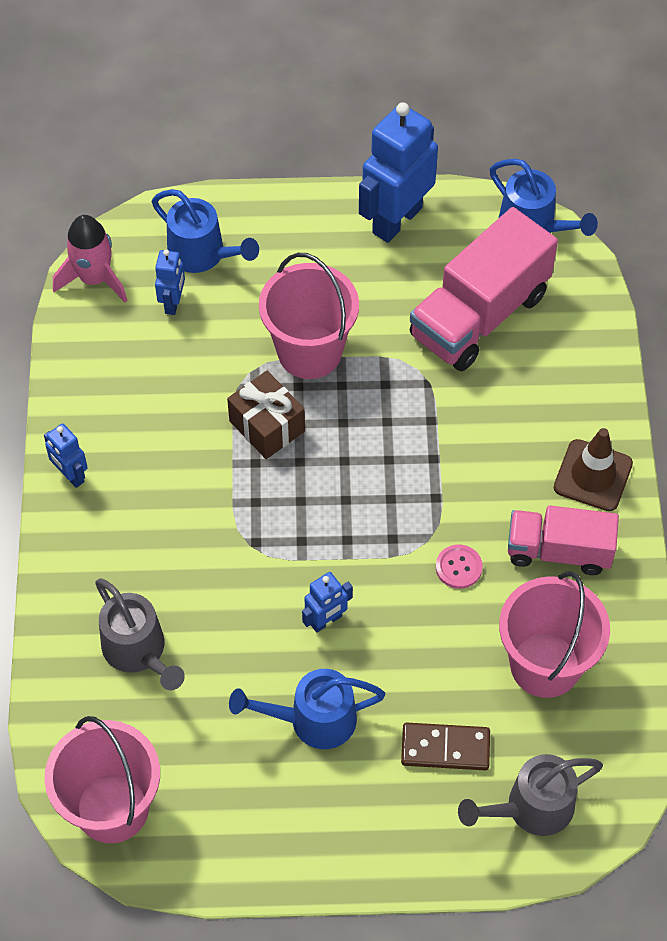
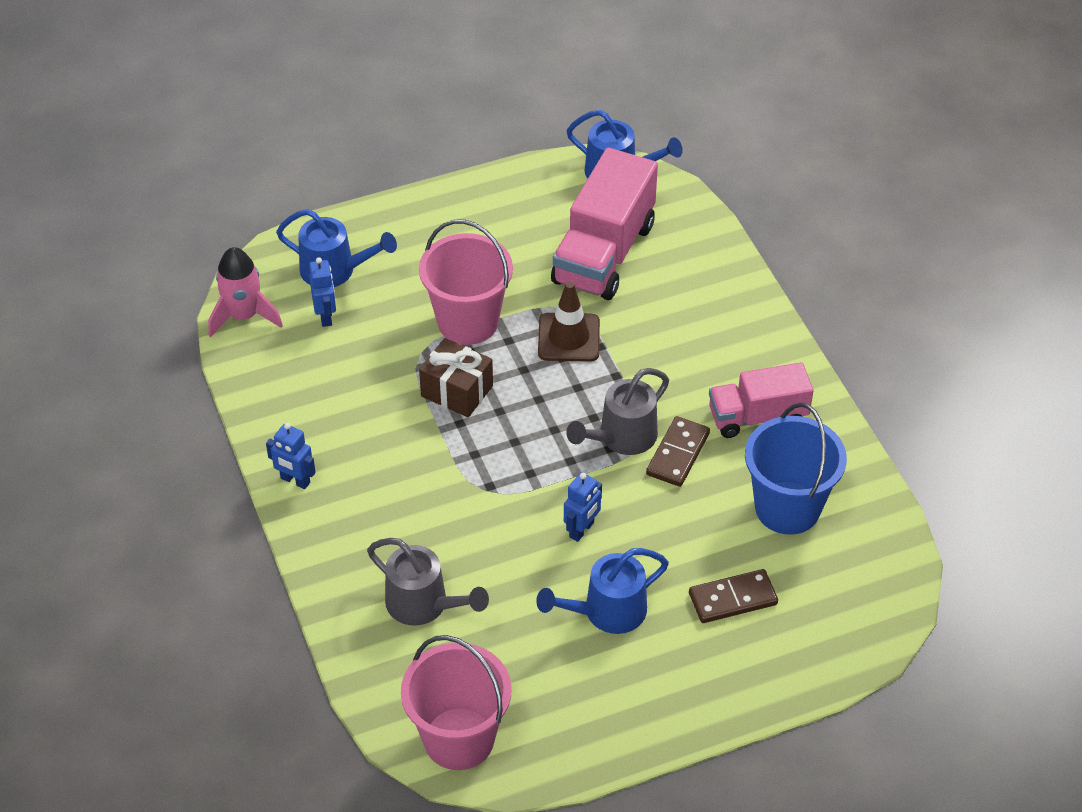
camera: 20 degrees left, 10 degrees down
(396, 220) = (497, 198): blue robot -> none
(458, 567) = (678, 454): pink button -> brown domino
(530, 808) = (827, 623): grey watering can -> grey watering can (621, 438)
(545, 665) = (787, 508): pink bucket -> blue bucket
(593, 475) = (759, 350): brown traffic cone -> brown traffic cone (569, 338)

